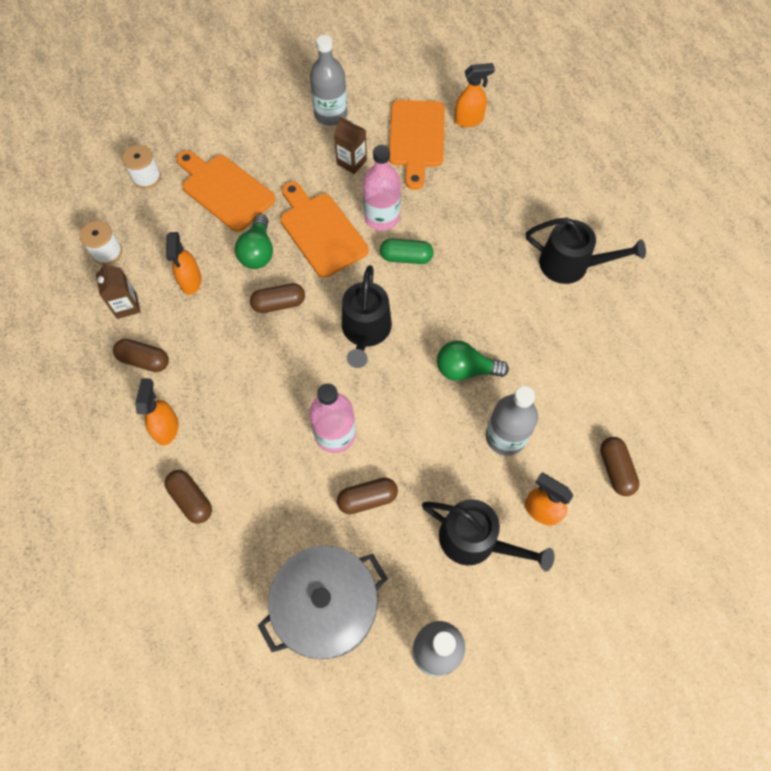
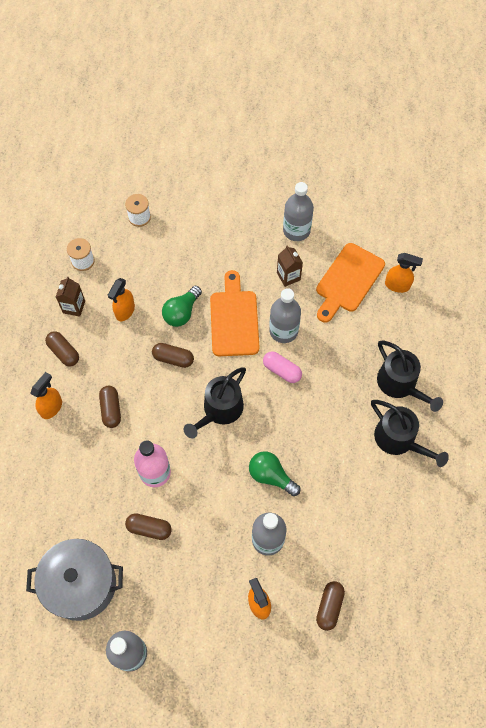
camera: 30 degrees right, 0 degrees up
(191, 499) = (39, 464): brown capsule -> brown capsule (111, 410)
(225, 190) = (186, 254): orange cutting board -> none
(382, 217) = (283, 331): pink bottle -> grey bottle
(406, 257) = (282, 370): green capsule -> pink capsule
(475, 540) = (201, 597): black watering can -> black watering can (400, 384)

